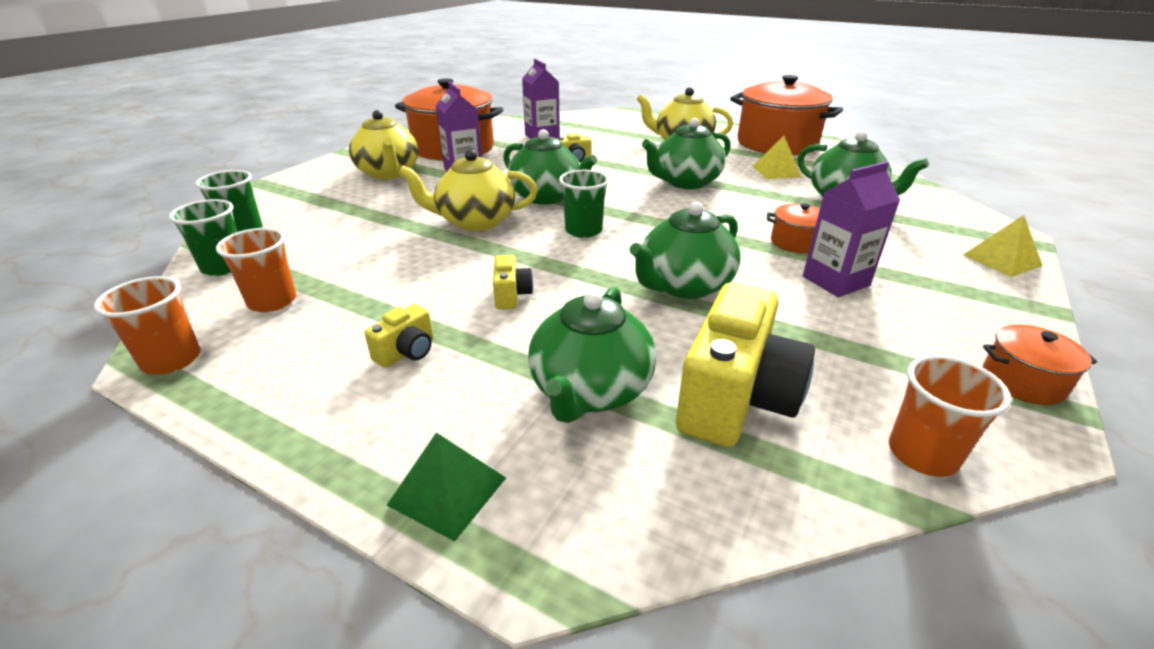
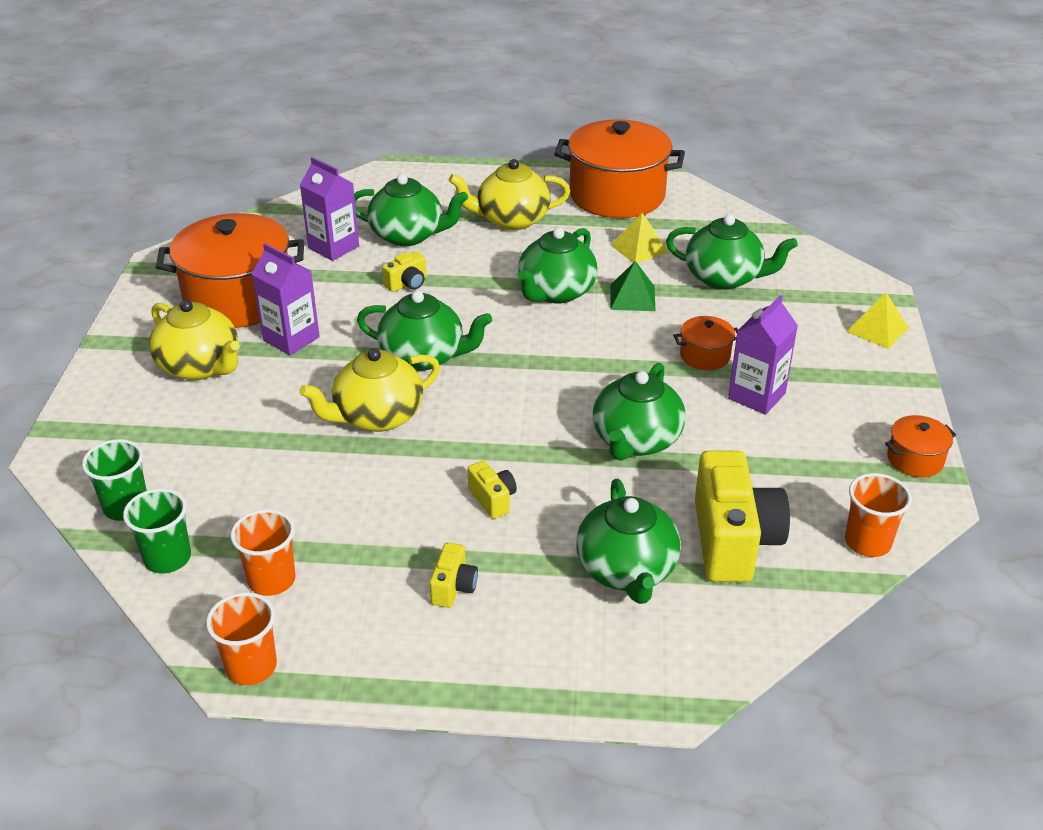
camera: 25 degrees left, 5 degrees up
(447, 491) = (585, 680): green pyramid -> green pyramid (632, 297)
(583, 231) = (499, 397): green cup -> none
(599, 139) = (408, 235): none -> green teapot

